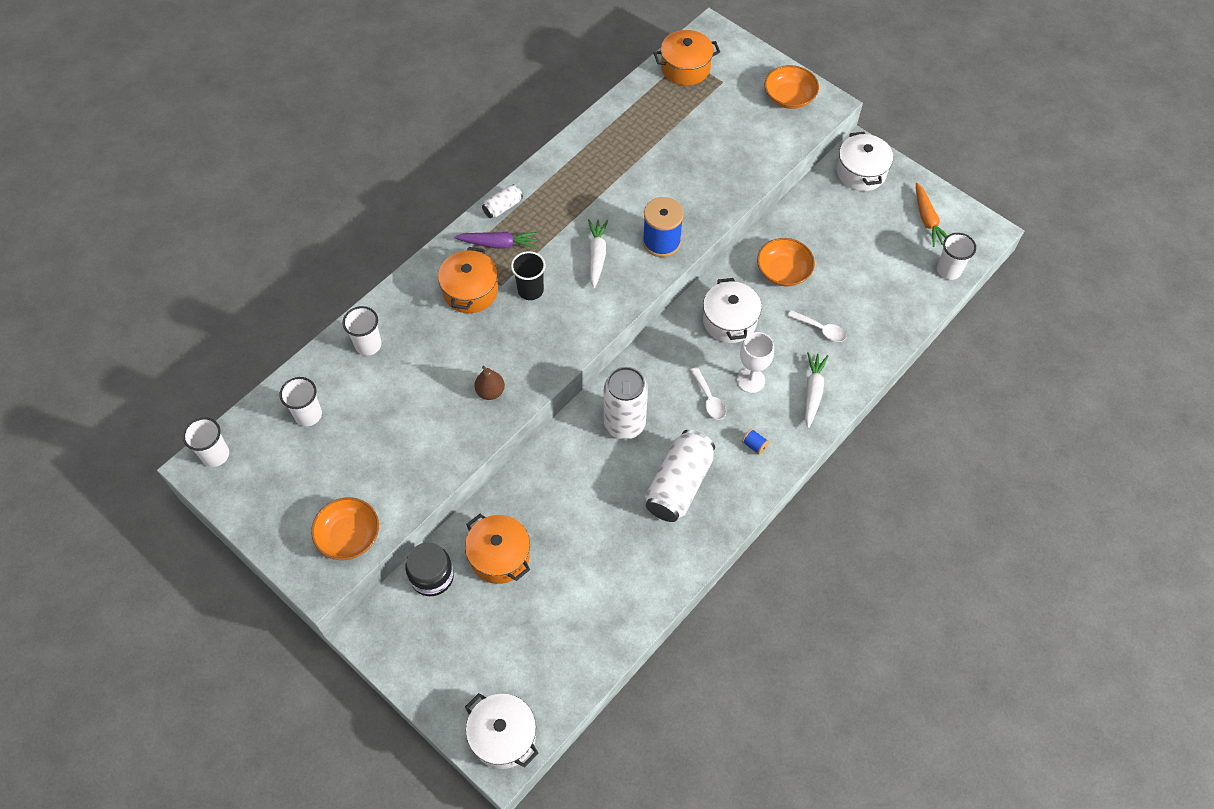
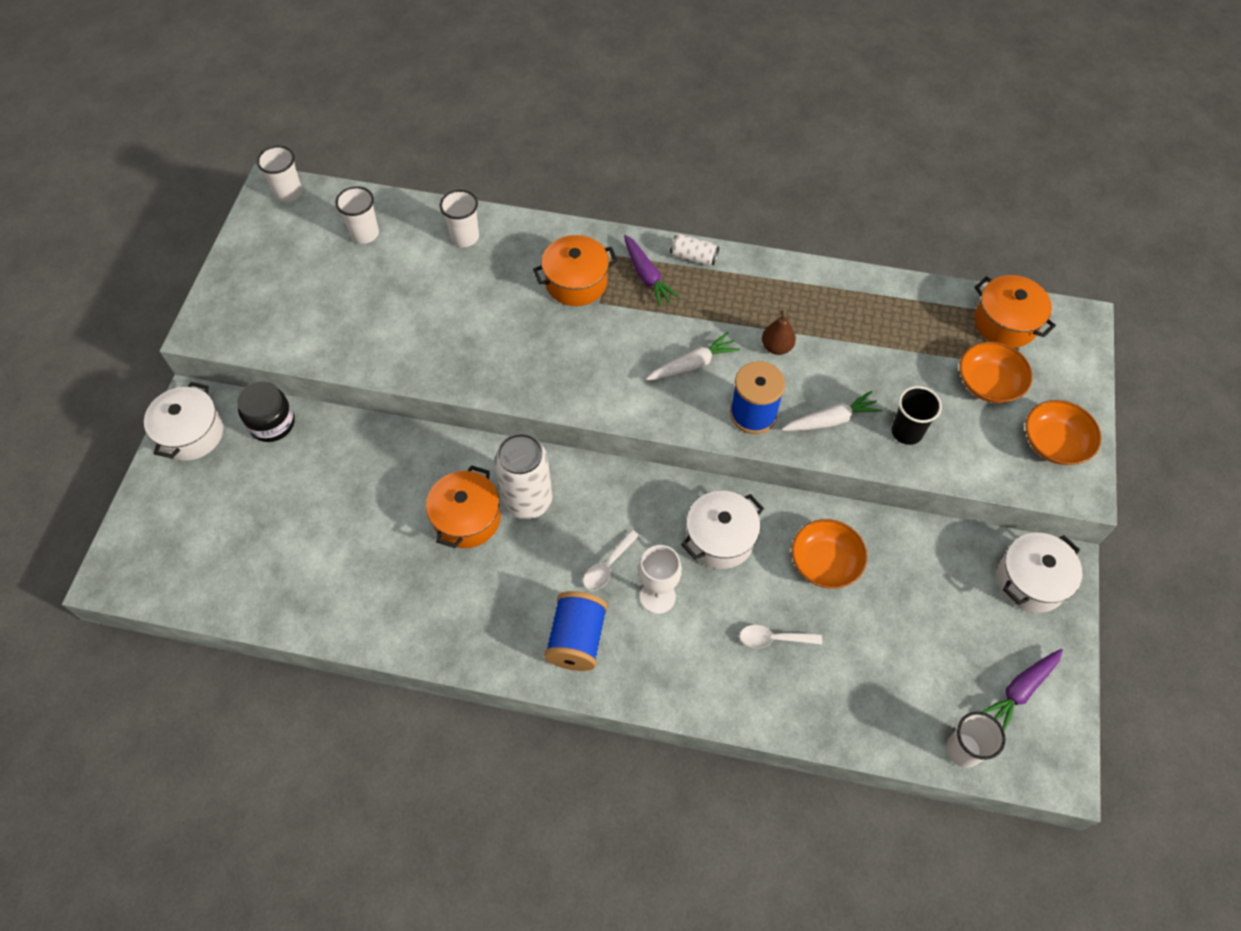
camera: 60 degrees right, 0 degrees up
(349, 536) = (257, 328): orange bowl -> orange bowl (989, 383)
(490, 391) = (472, 357): brown pear -> brown pear (776, 347)
(500, 556) = (320, 467): orange pot -> orange pot (467, 518)
(503, 736) = (134, 566): white pot -> white pot (191, 433)
(530, 290) = (611, 329): black cup -> black cup (907, 432)
(679, 484) = (485, 587): white can -> none
(754, 445) = (577, 639): blue spool -> blue spool, size x2.36
(812, 392) = (683, 669): white carrot -> white carrot (831, 420)
(820, 329) = (773, 639): white spoon -> white spoon turned 90 degrees clockwise
(927, 220) = (1020, 690): orange carrot -> purple carrot

